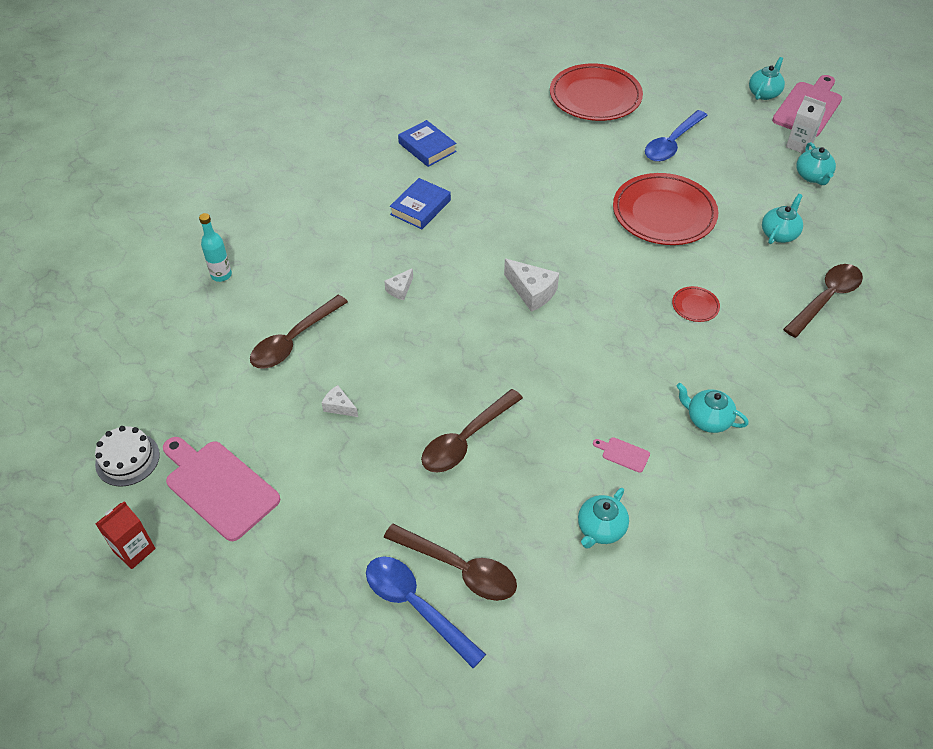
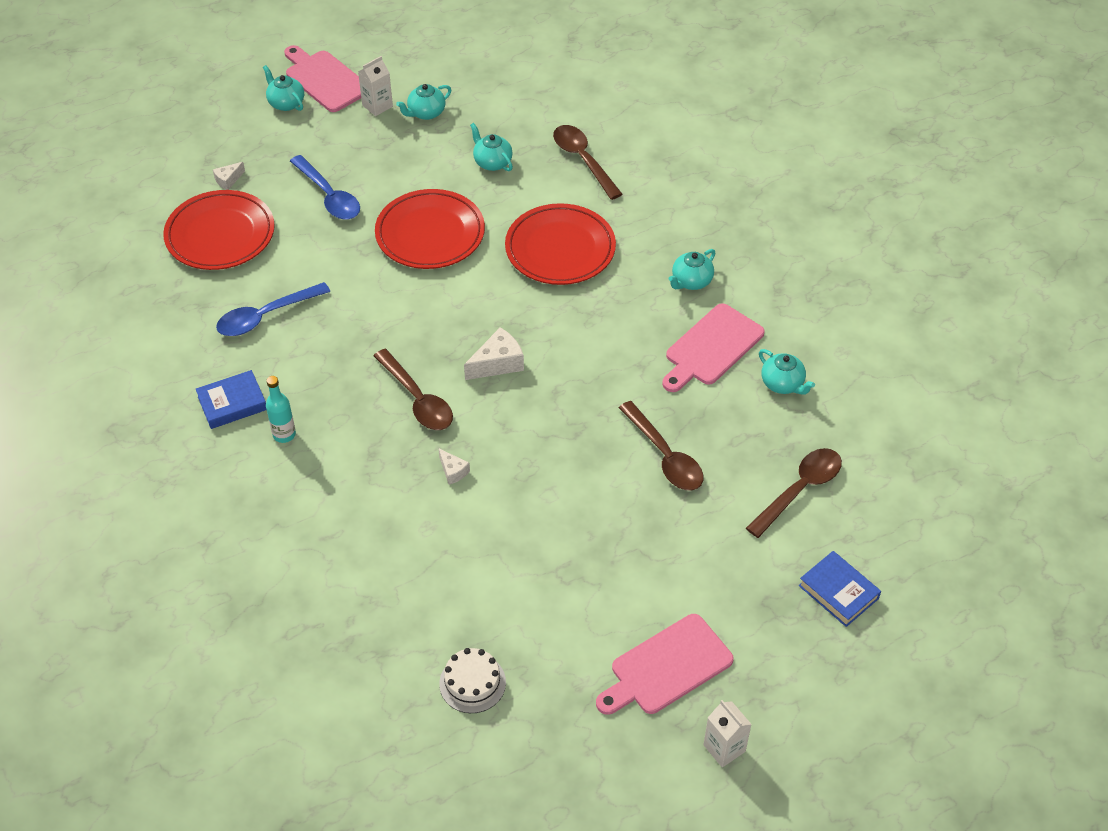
camera: 75 degrees left, 0 degrees up
(127, 459) = (609, 750): white cake -> white cake (472, 683)
(134, 550) = (724, 748): red carton -> white carton
(221, 275) = (365, 637): turquoise bottle -> turquoise bottle (284, 434)
(294, 340) = (493, 578): brown spoon -> brown spoon (417, 399)
(339, 406) = (596, 550): white cheese -> white cheese (228, 180)
(416, 606) = (829, 528): blue spoon -> blue spoon (266, 316)
(420, 207) = (333, 429): blue book -> blue book (838, 592)
(623, 454) = (711, 348): pink cutting board -> pink cutting board, size x2.42
(695, 306) = (560, 249): red plate -> red plate, size x2.39
(812, 176) = (426, 113): turquoise teapot -> turquoise teapot turned 135 degrees clockwise

